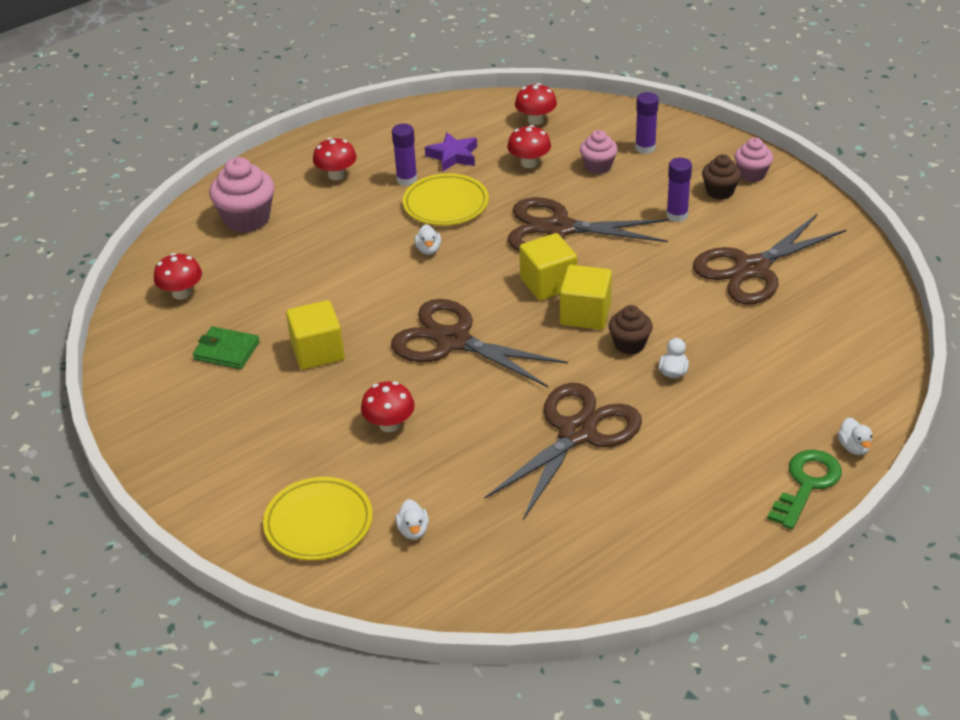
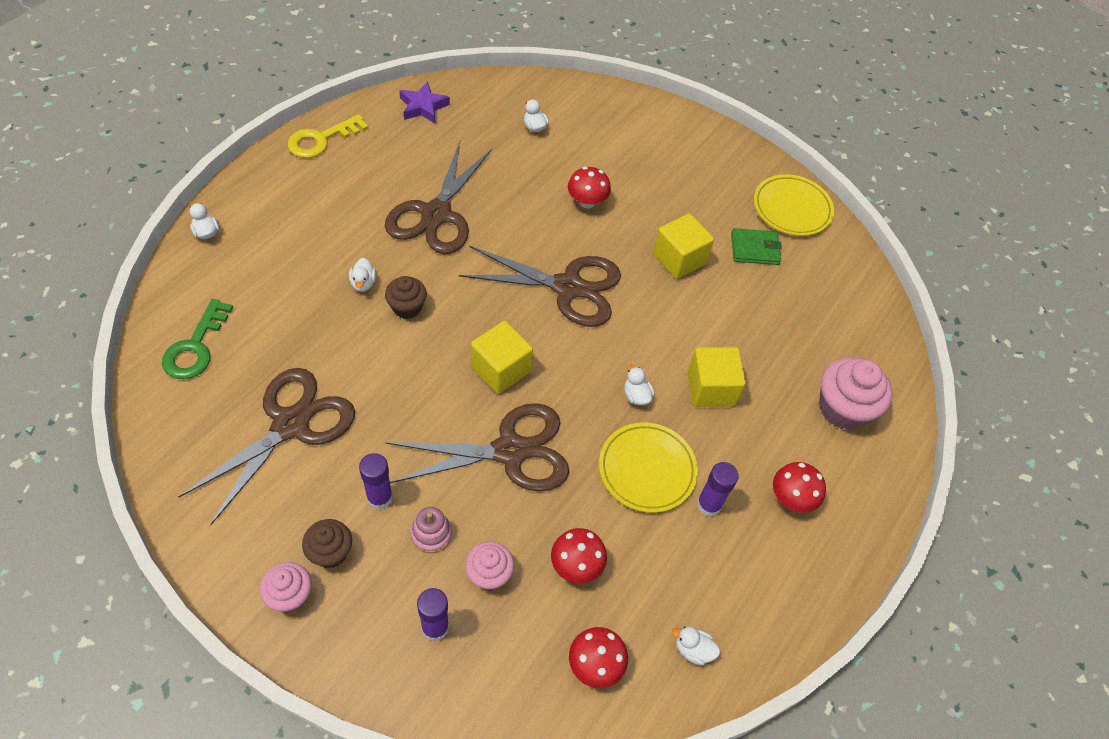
camera: 155 degrees right, 15 degrees up
(181, 293) = (836, 303): red mushroom -> none
(318, 523) = (601, 124): yellow plate -> yellow plate (791, 208)
(453, 156) = (673, 561): purple star -> purple star (423, 107)
(463, 118) = (693, 650): none -> white duck
(585, 314) = (455, 336): yellow cube -> yellow cube (710, 388)
(638, 191) = (431, 534): none -> pink stacking toy
(711, 550) = (321, 140): none -> yellow key
(806, 484) = (249, 196): green key -> green key (196, 347)

